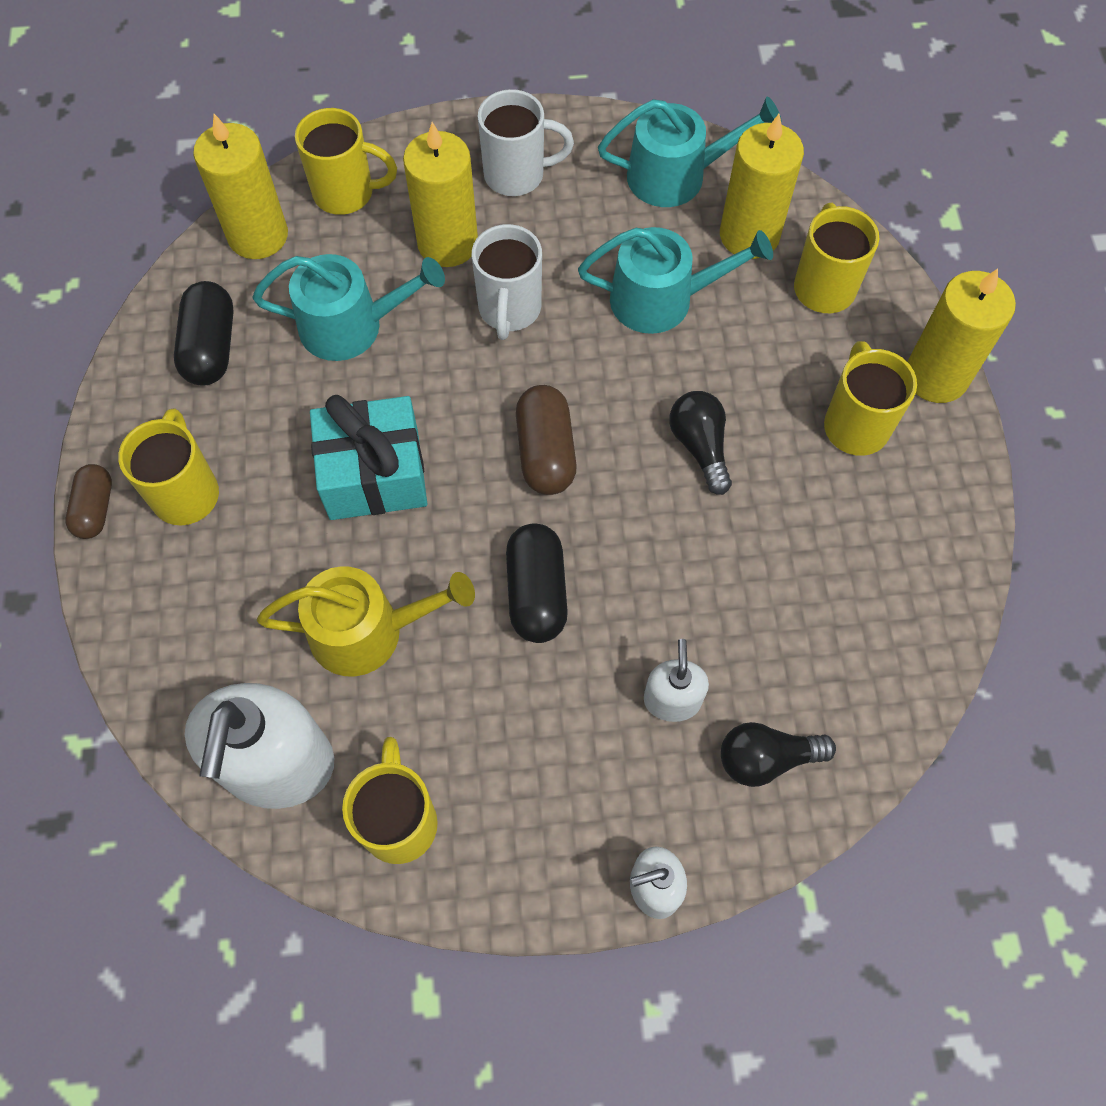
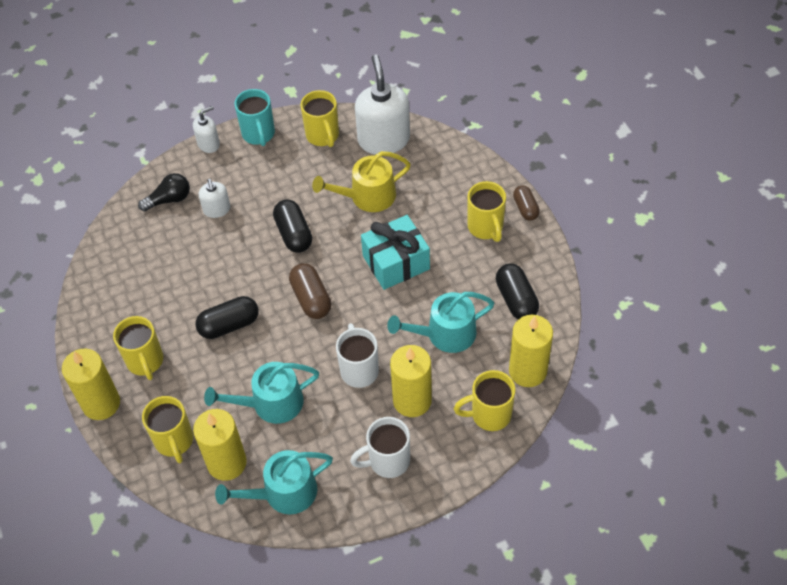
camera: 165 degrees right, 10 degrees down
(537, 876) = (258, 134): none -> turquoise mug
(700, 447) = (229, 325): black light bulb -> black capsule

